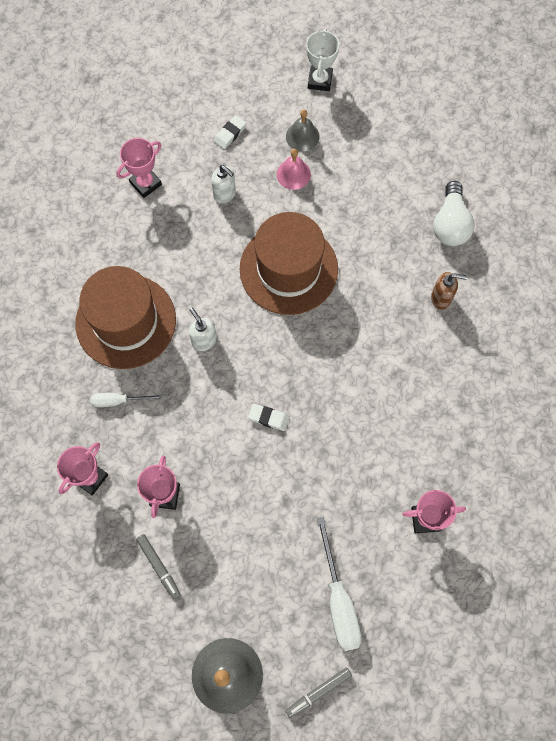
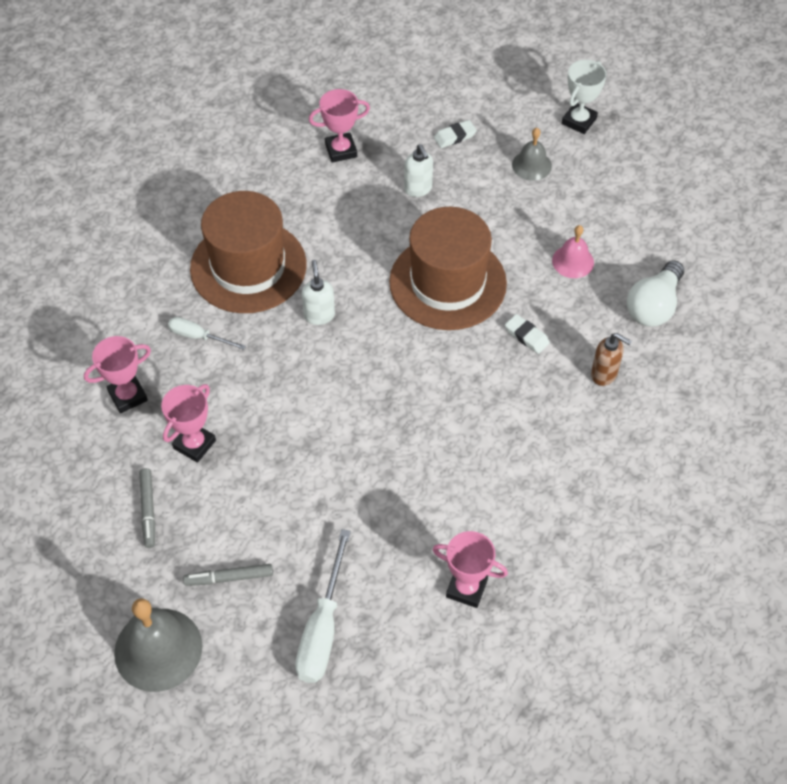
camera: 25 degrees right, 15 degrees down
(268, 418) = (346, 415): white eraser -> white eraser (526, 336)
(293, 174) = (502, 196): pink bell -> pink bell (573, 261)
(318, 692) = (247, 713): grey marker -> grey marker (229, 578)

